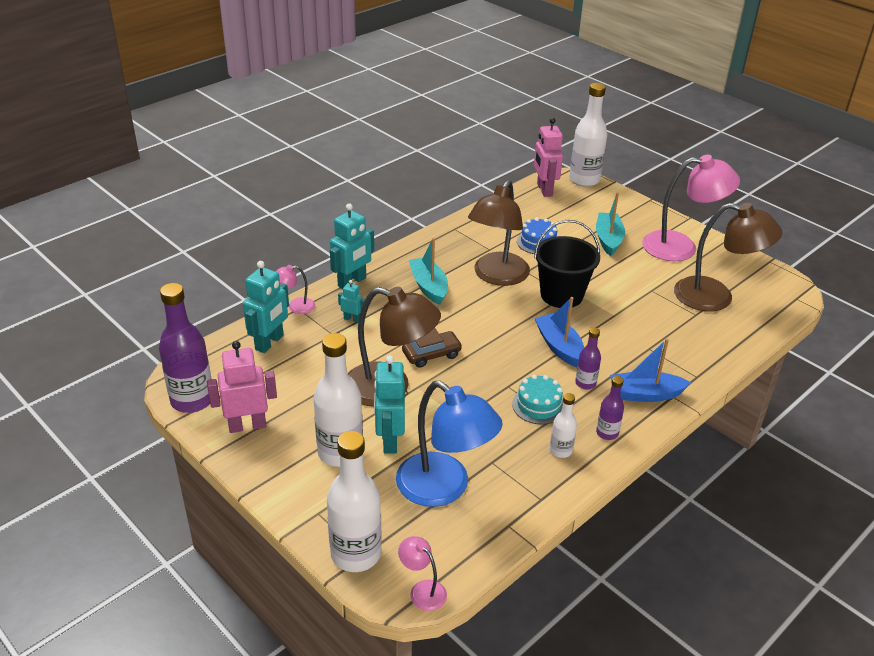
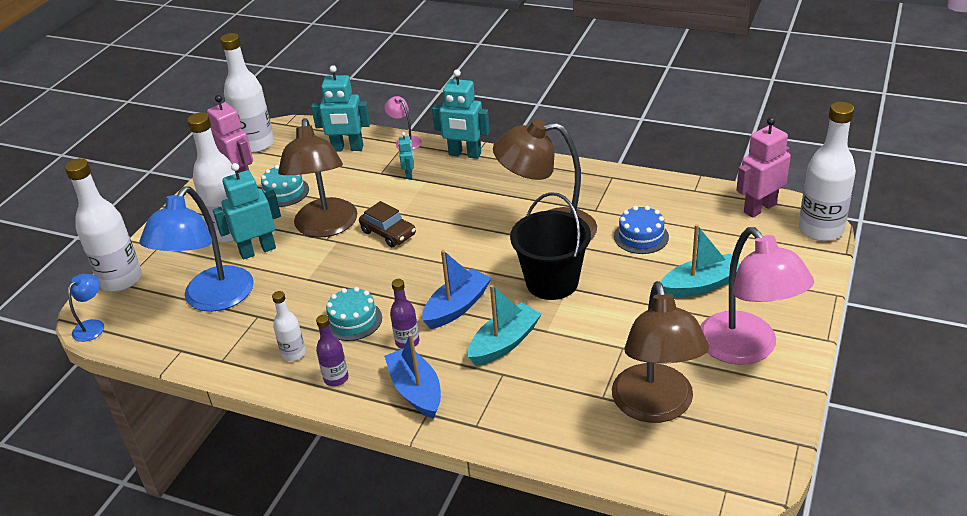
camera: 70 degrees right, 0 degrees up
(192, 400) = (256, 144): purple bottle -> white bottle
(305, 400) = (284, 192): none -> turquoise cake
(422, 590) = (93, 326): pink lamp -> blue lamp
(429, 287) = (494, 196): turquoise boat -> turquoise boat (504, 343)

